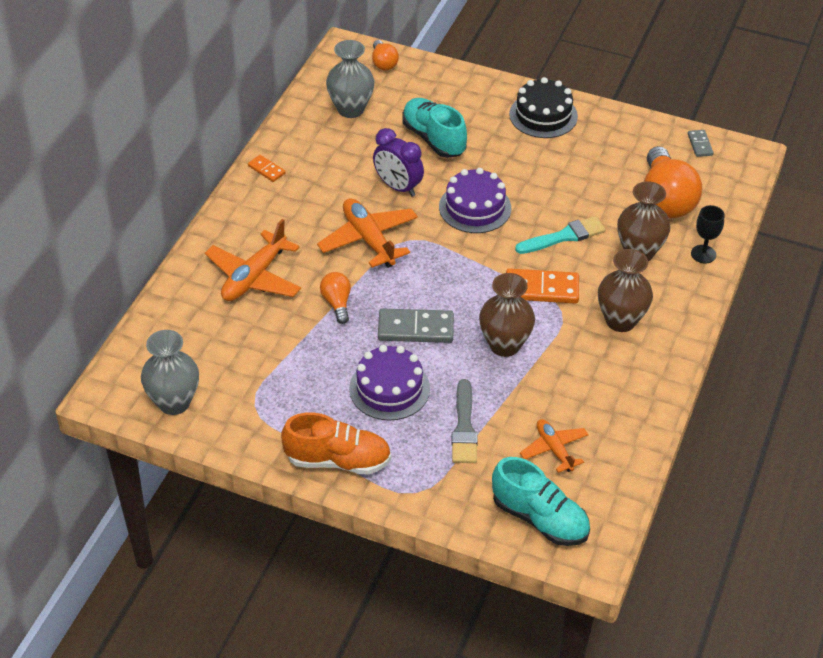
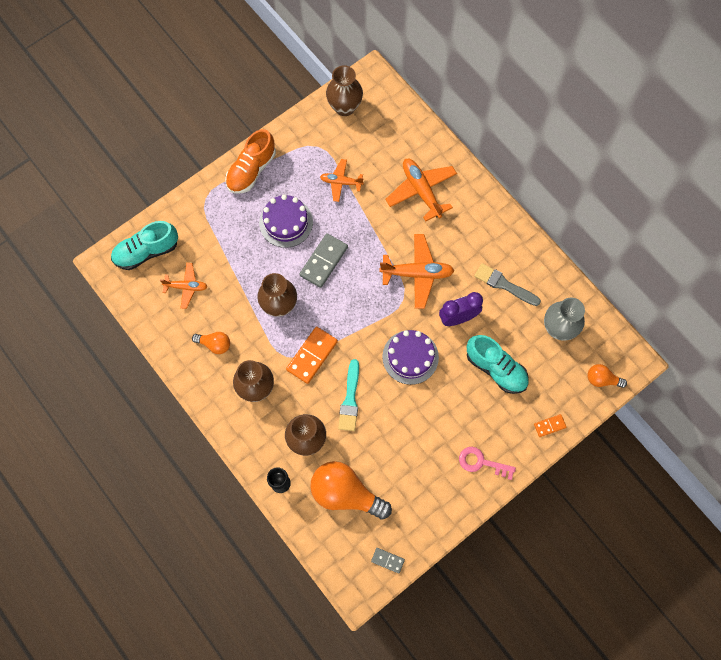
camera: 120 degrees right, 25 degrees up
(174, 402) = (344, 107): grey vase -> brown vase
(266, 170) = (520, 243): orange domino -> orange domino (549, 426)
(293, 358) = (341, 182): none -> orange plane
(337, 303) = (371, 227): orange light bulb -> orange light bulb (215, 344)
(433, 139) = (496, 368): turquoise shoe -> turquoise shoe turned 45 degrees clockwise
(464, 427) = (232, 247): grey brush -> grey brush (504, 285)
(543, 115) = (481, 462): black cake -> pink key

